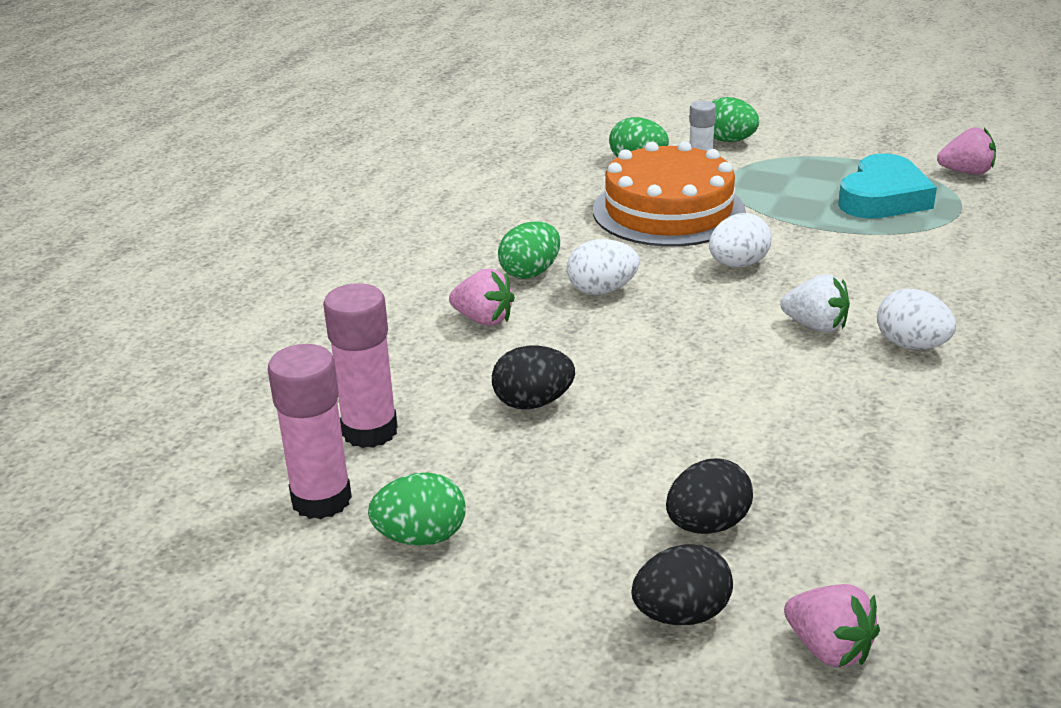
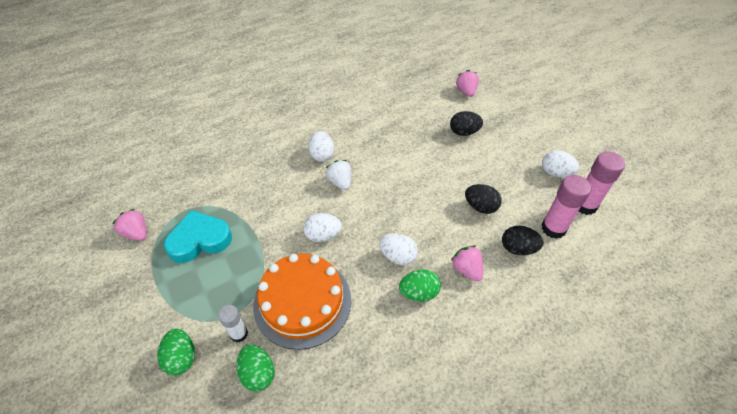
camera: 145 degrees left, 20 degrees up
(421, 537) = (555, 173): green egg -> white egg
(681, 615) = (494, 114): black egg -> black egg (518, 248)

